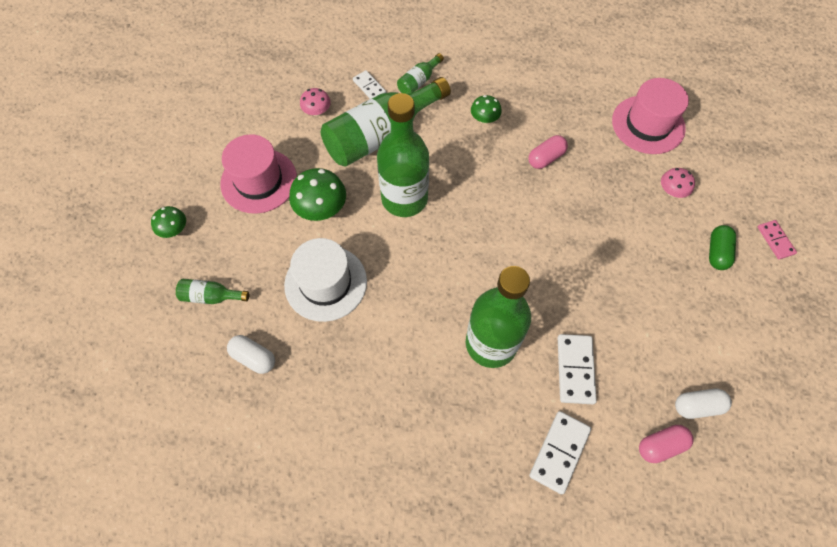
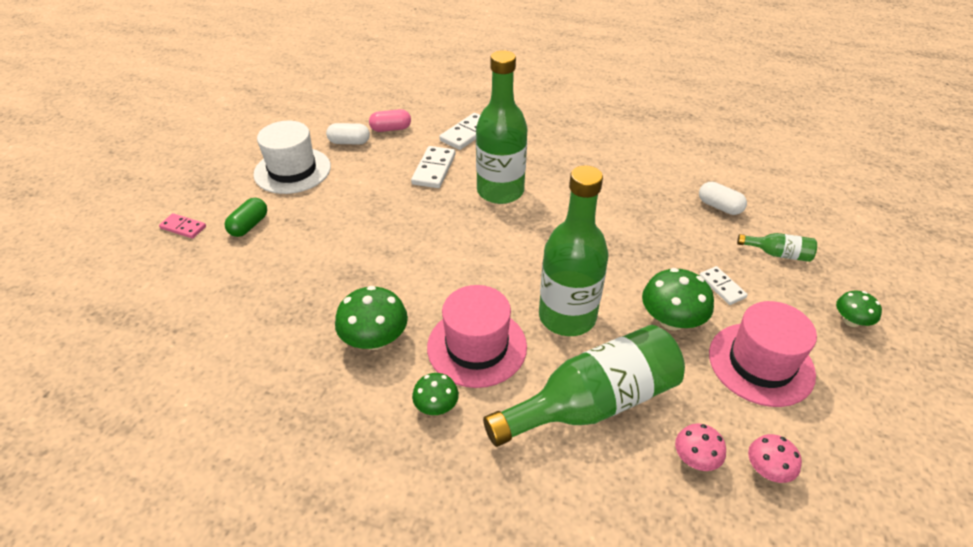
camera: 170 degrees left, 20 degrees down
(325, 283) = (658, 250): white hat -> white hat (292, 170)
(369, 87) = (610, 492): white domino -> white domino (722, 287)
(419, 81) = (524, 489): green bottle -> none
(546, 158) = (375, 339): pink capsule -> green mushroom
(648, 124) = (214, 363): pink hat -> pink hat (477, 346)
(672, 191) = (248, 283): pink mushroom -> pink mushroom (767, 469)
(775, 240) = (183, 227): pink domino -> pink domino turned 60 degrees counterclockwise

